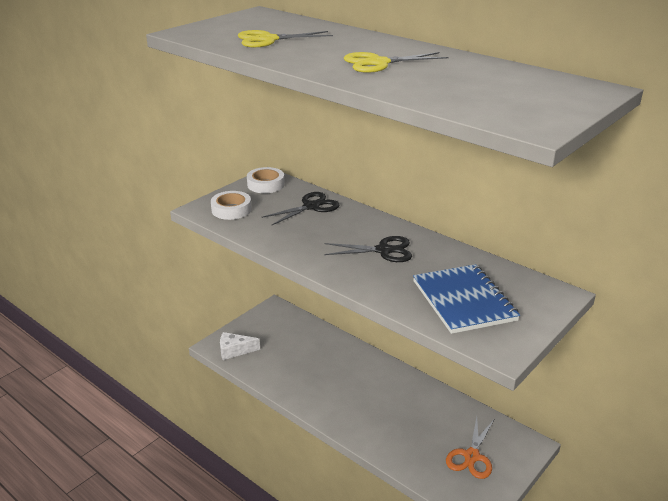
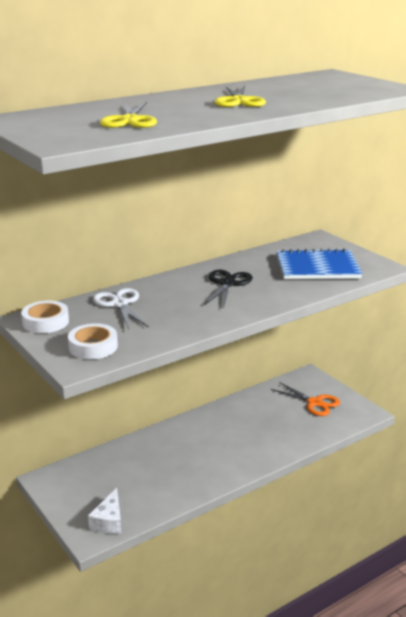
camera: 75 degrees left, 5 degrees down
(311, 206) = (120, 304): black scissors -> white scissors

